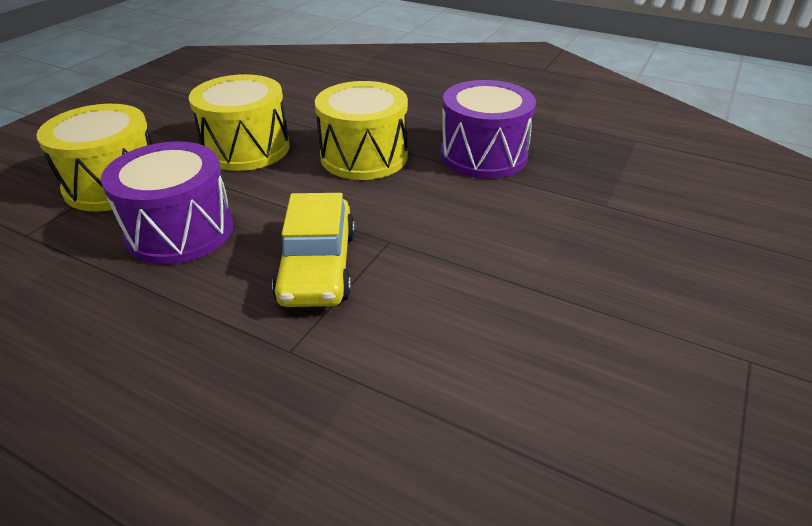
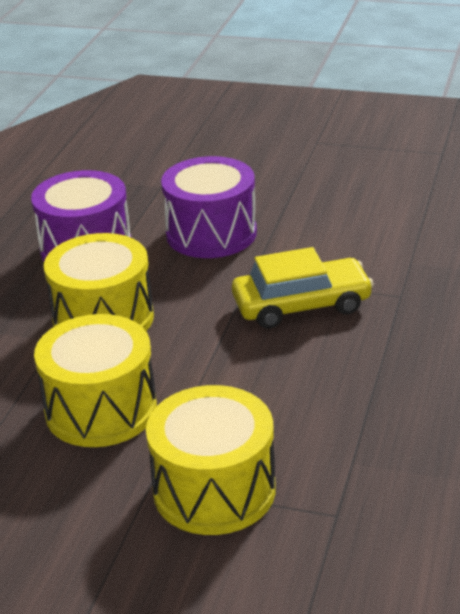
camera: 100 degrees left, 5 degrees down
(180, 231) = (284, 400): purple drum -> purple drum (211, 233)

